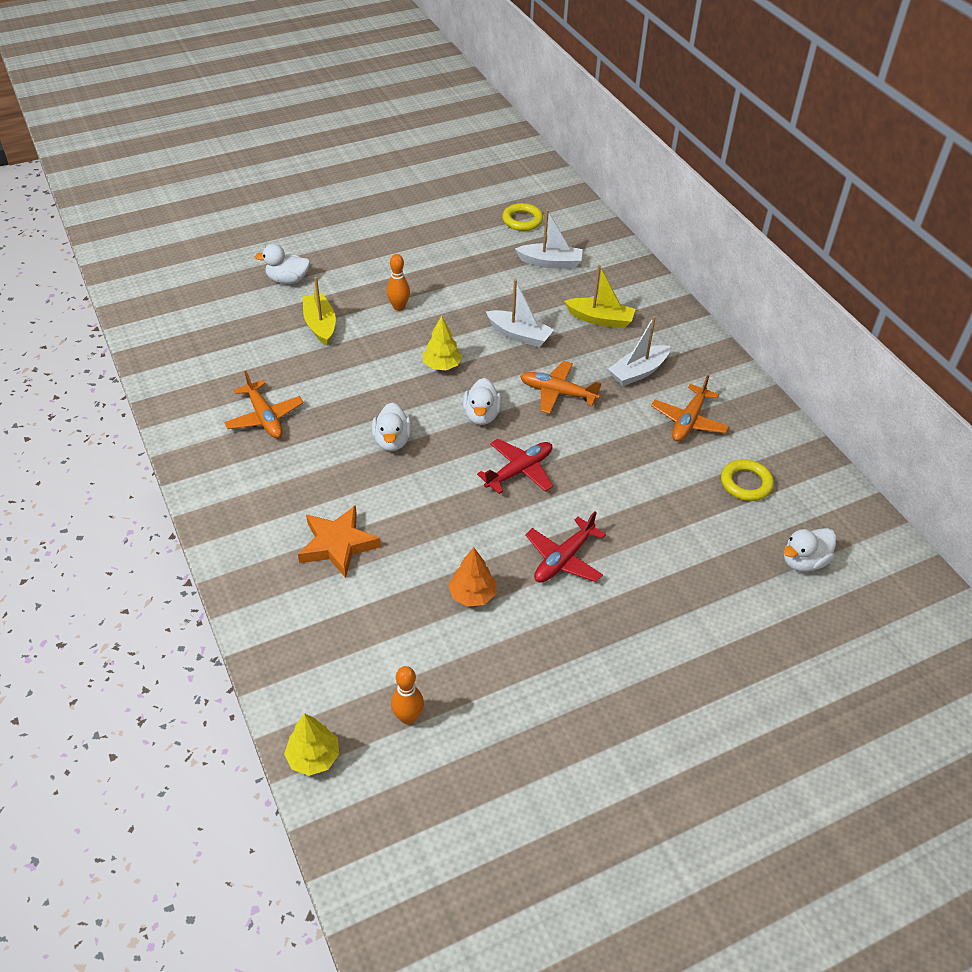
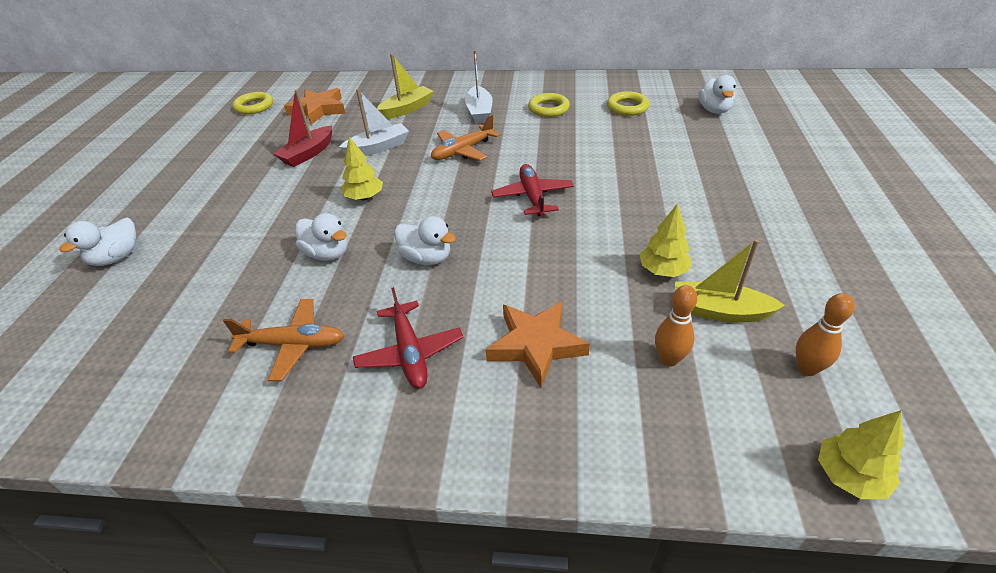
camera: 55 degrees left, 5 degrees down
(320, 325) = (214, 255): yellow boat -> yellow boat (719, 311)
(399, 307) = (260, 198): orange bowling pin -> orange bowling pin (669, 359)
(472, 595) = (663, 271): orange tree -> yellow tree
(477, 297) = (308, 154): none -> red boat
(481, 415) = (448, 195): white duck -> white duck (327, 254)
(550, 262) = (318, 110): white boat -> orange star
(563, 559) = (650, 206): red plane -> red plane (410, 353)
(688, 421) = (548, 109): orange plane -> yellow ring

